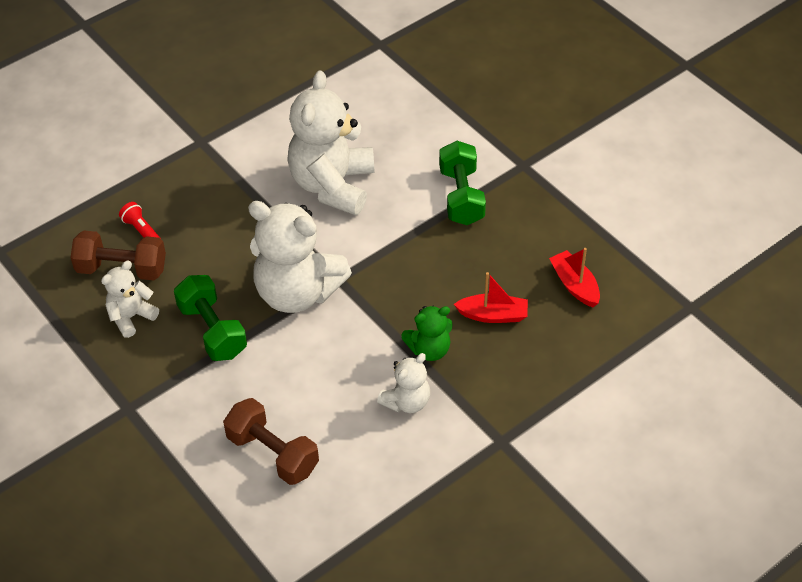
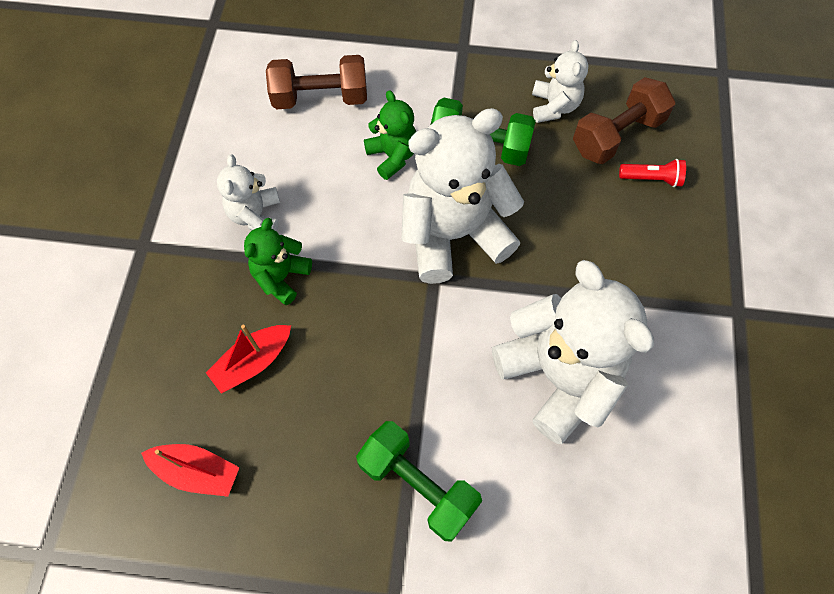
camera: 135 degrees right, 15 degrees up
(274, 369) = (393, 156): none -> green teddy bear

